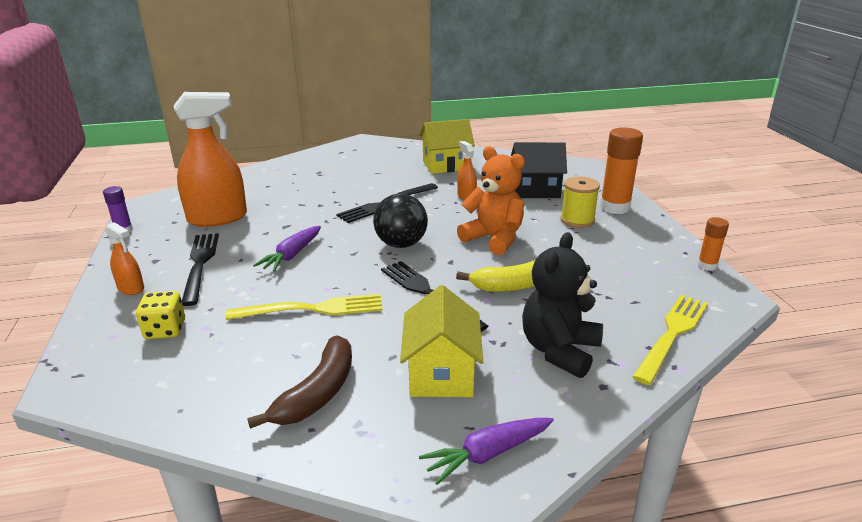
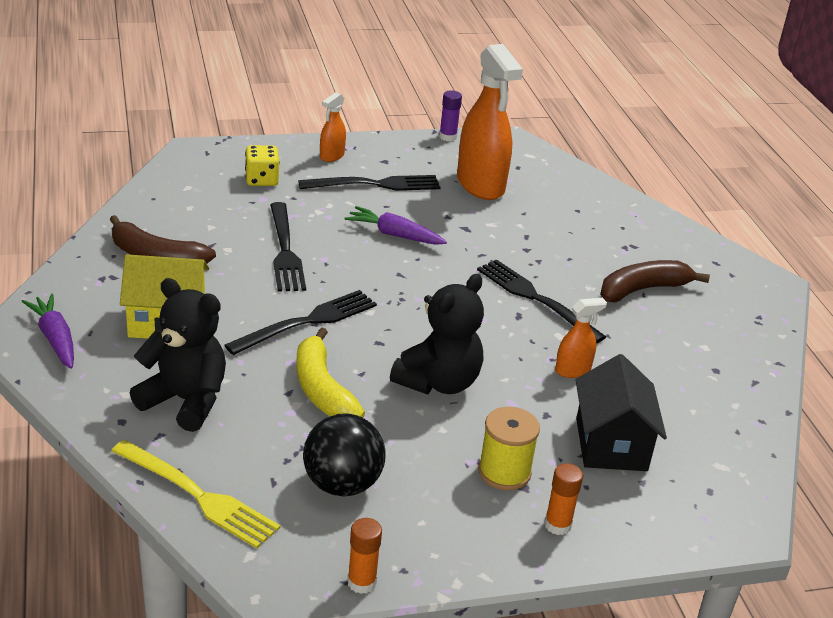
camera: 85 degrees right, 5 degrees up
(313, 309) = (285, 251): yellow fork -> black fork
(373, 172) = (643, 289): none -> brown banana
(401, 244) = (421, 307): black ball -> black ball (342, 484)
(446, 165) = (691, 359): yellow house -> none
(494, 239) = (438, 382): orange teddy bear -> black teddy bear
(614, 207) = (557, 525): orange glue stick -> orange glue stick, size x0.54

